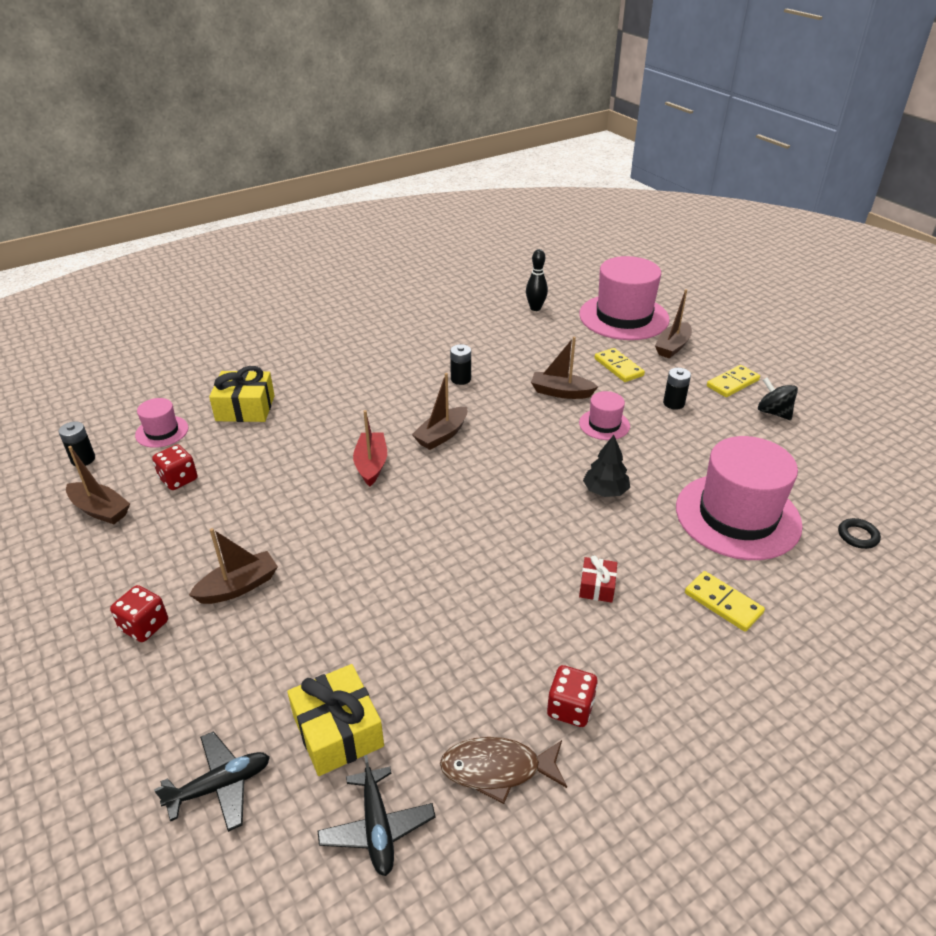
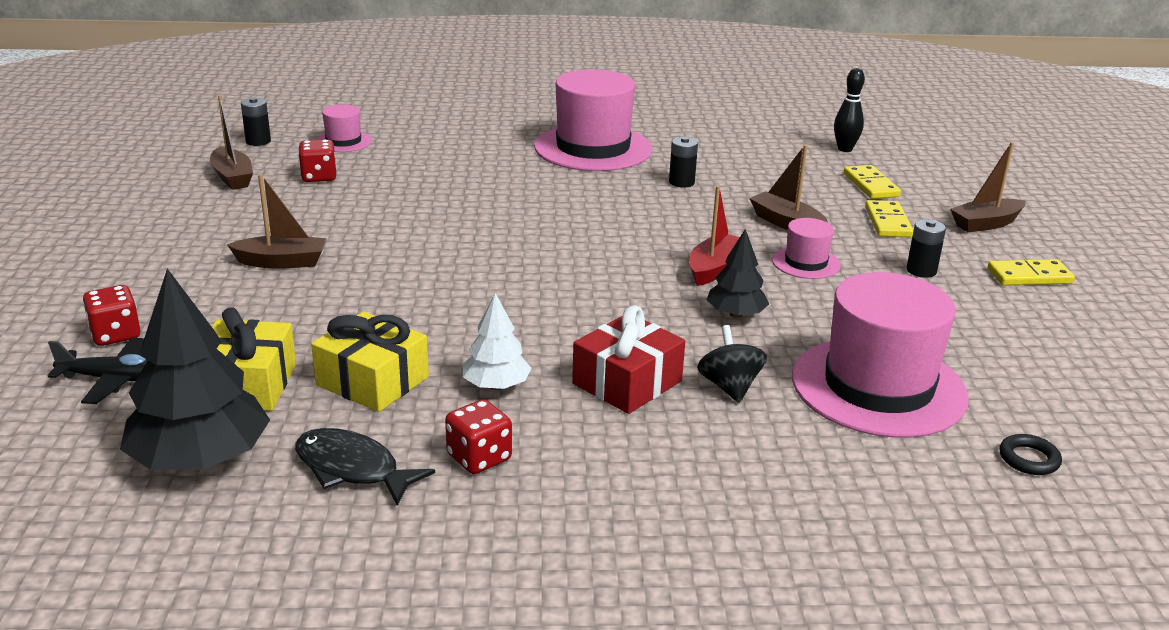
camera: 30 degrees right, 10 degrees down
(144, 626) = (178, 260): red dice -> red dice (115, 335)
(245, 408) = (436, 146): yellow gift -> yellow gift (372, 381)
(371, 465) = (505, 218): red boat -> red boat (714, 268)
(377, 827) = (201, 459): black plane -> black tree
(442, 435) = (605, 218): brown boat -> none
(497, 769) = (352, 469): brown fish -> black fish
(518, 634) = (496, 385): none -> white tree
(597, 586) = (627, 382): red gift -> red gift, size x1.78
(623, 317) = (952, 183): pink hat -> pink hat (593, 148)
(723, 603) = (760, 448): yellow domino -> yellow domino (870, 185)
(773, 412) = (1055, 317): black spinning top -> black spinning top (729, 387)

